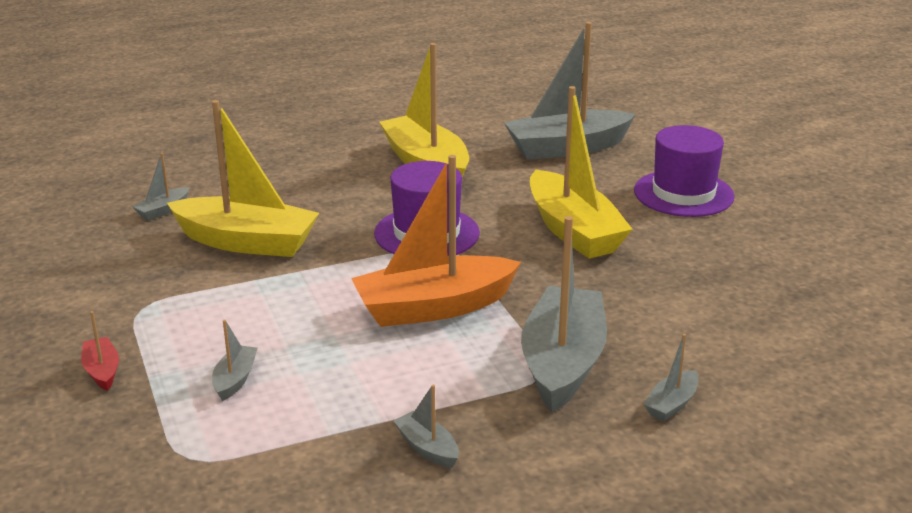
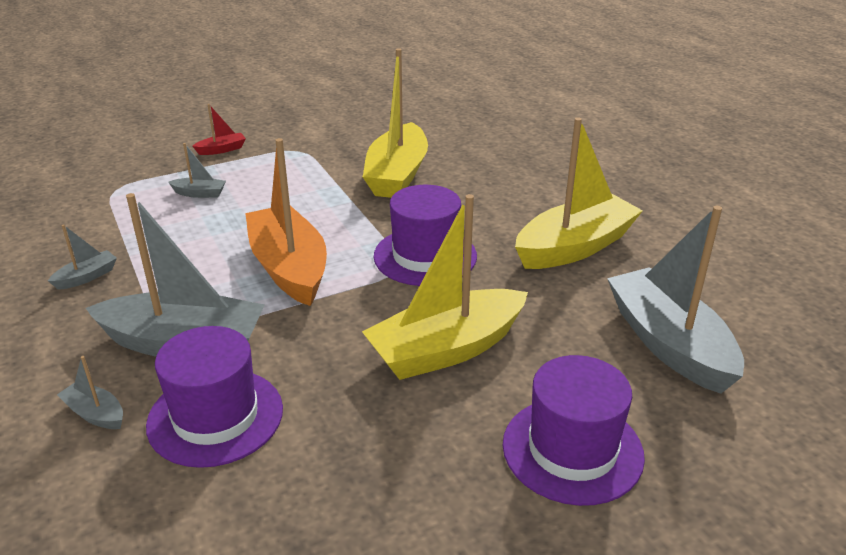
camera: 85 degrees right, 5 degrees up
(163, 210) = (443, 138): grey boat -> none
(667, 337) = (215, 416): none -> purple hat

